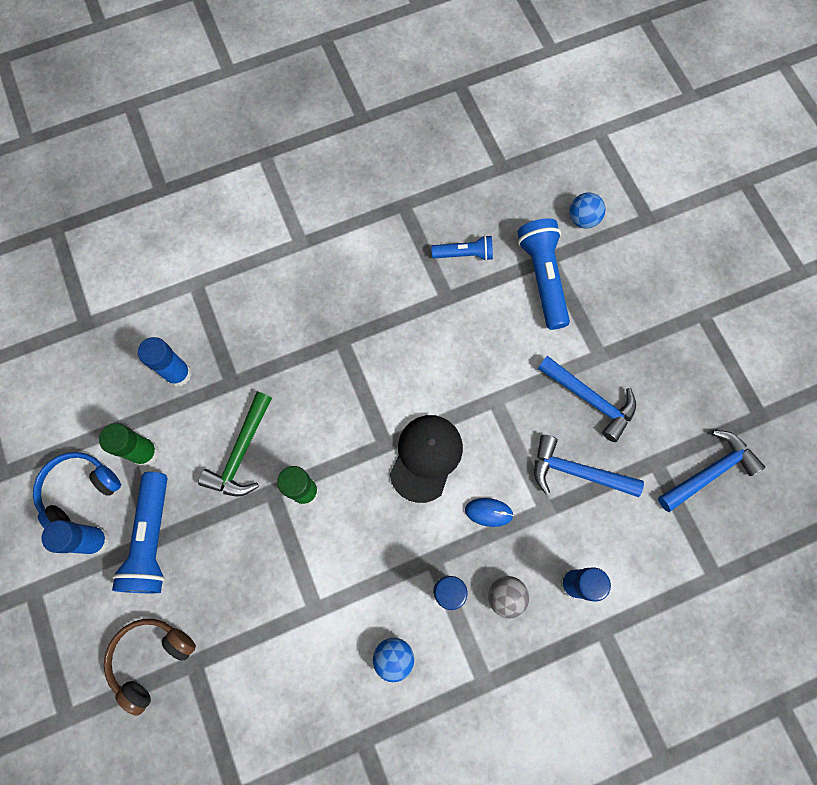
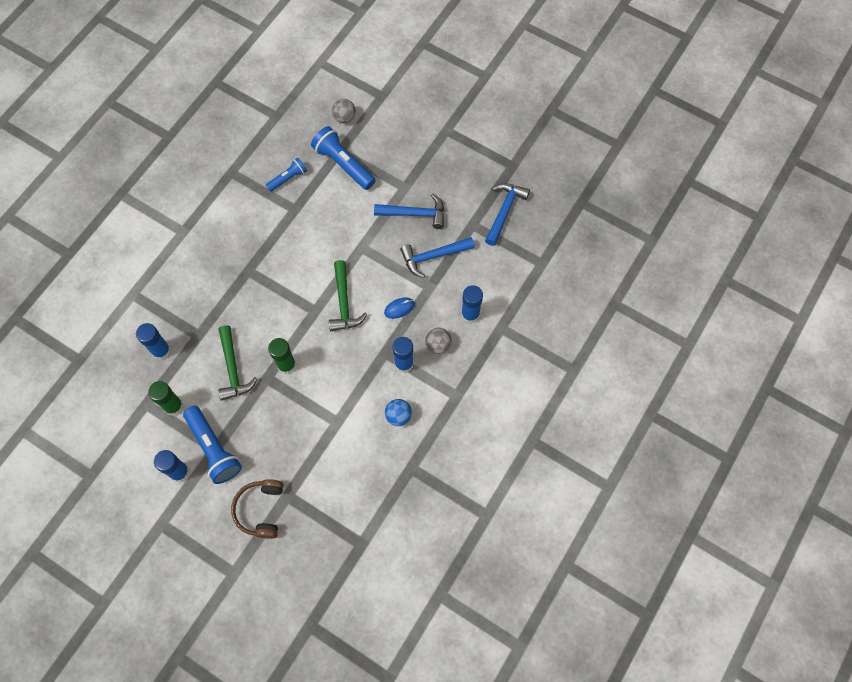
camera: 35 degrees left, 5 degrees down
(79, 491) = (148, 453): blue headphones -> none
(426, 458) = (344, 302): black cap -> green hammer
(583, 219) = (344, 118): blue ball -> grey ball

